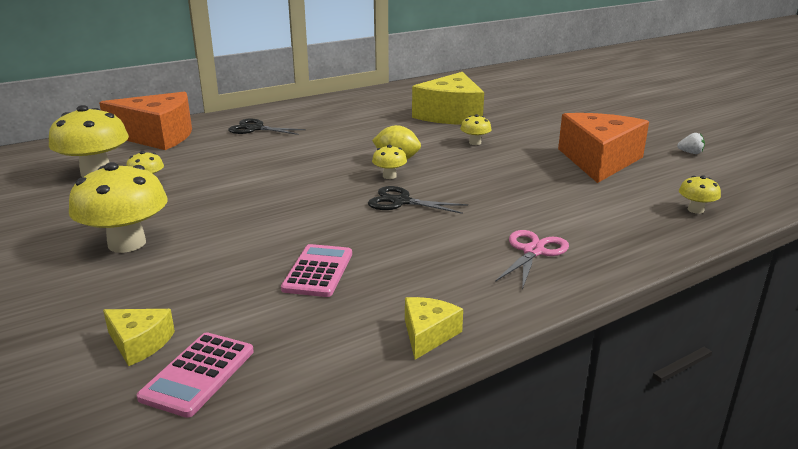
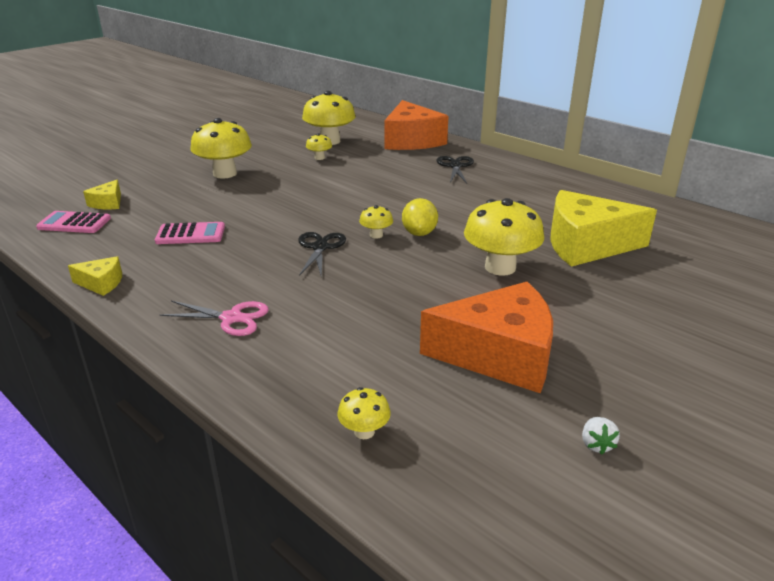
camera: 75 degrees right, 5 degrees up
(475, 143) = (500, 267): yellow mushroom -> yellow mushroom, size x2.11

